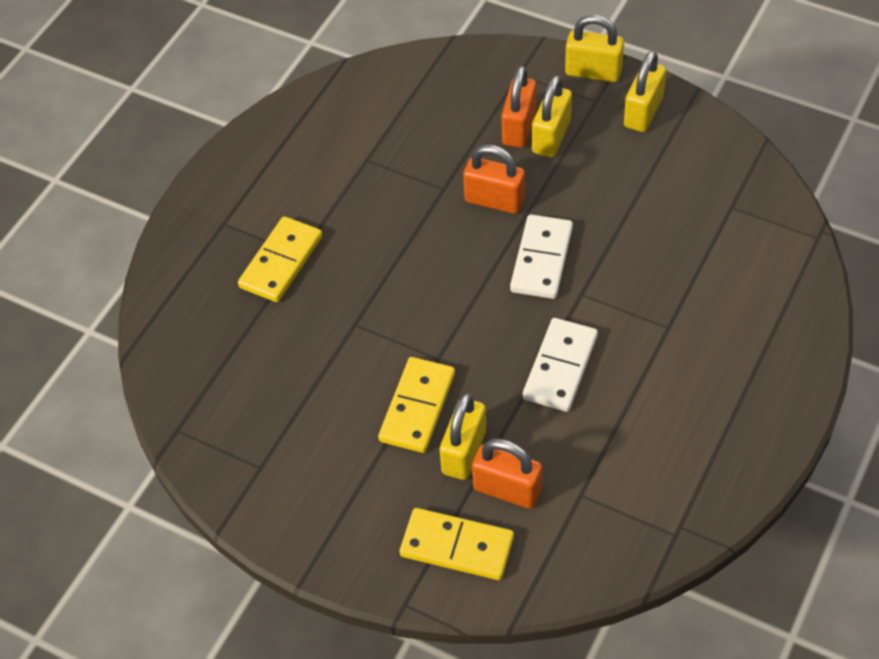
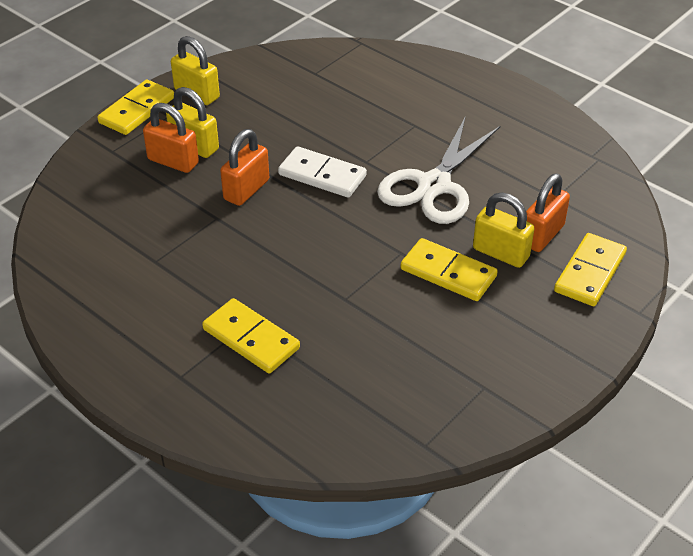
camera: 80 degrees left, 10 degrees down
(560, 367) = (434, 185): white domino -> white scissors
(593, 72) = (137, 110): yellow padlock -> yellow domino

